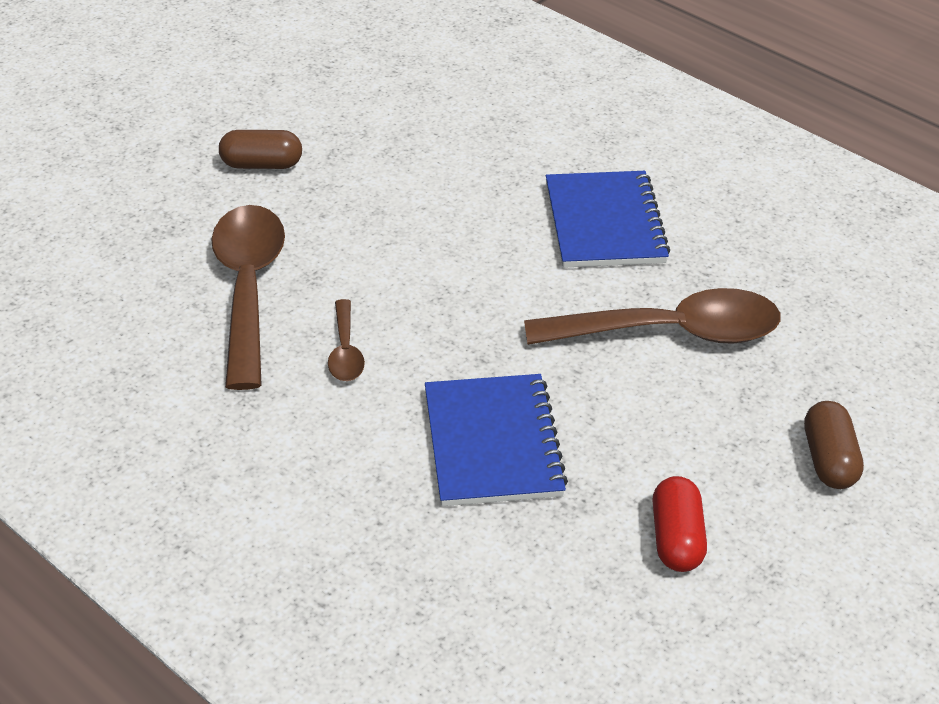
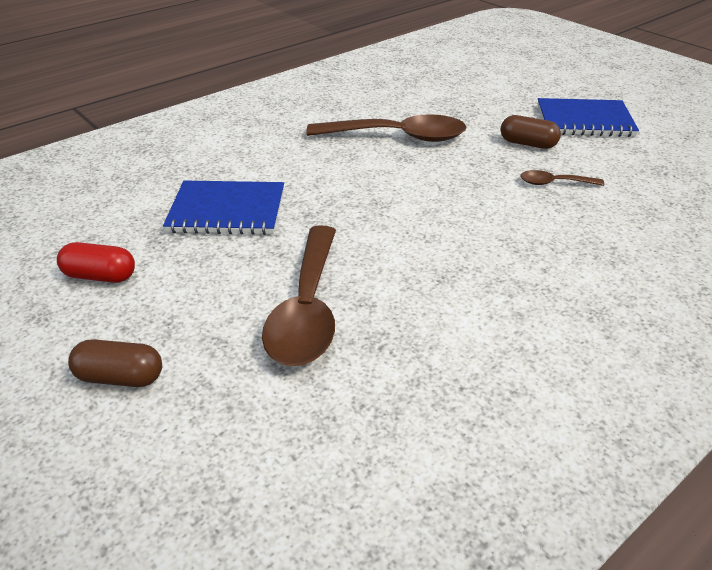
camera: 100 degrees right, 5 degrees down
(262, 164) = (528, 144): brown capsule -> brown capsule turned 75 degrees counterclockwise
(345, 351) = (331, 165): brown spoon -> brown spoon (554, 183)
(604, 223) = (458, 292): blue notebook -> blue notebook (584, 120)

